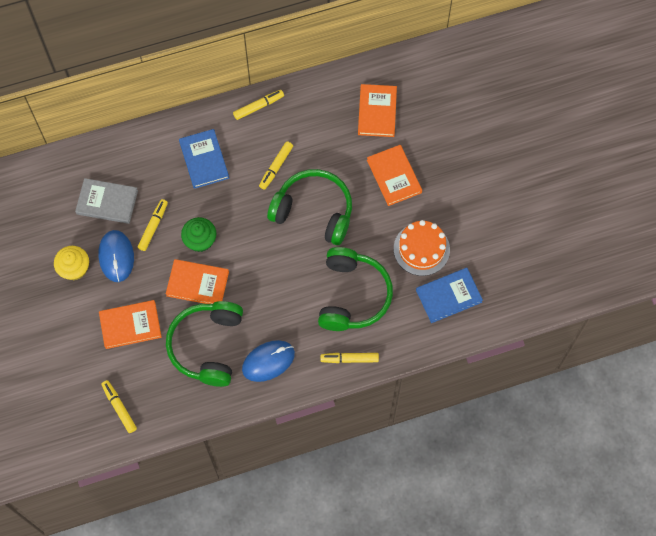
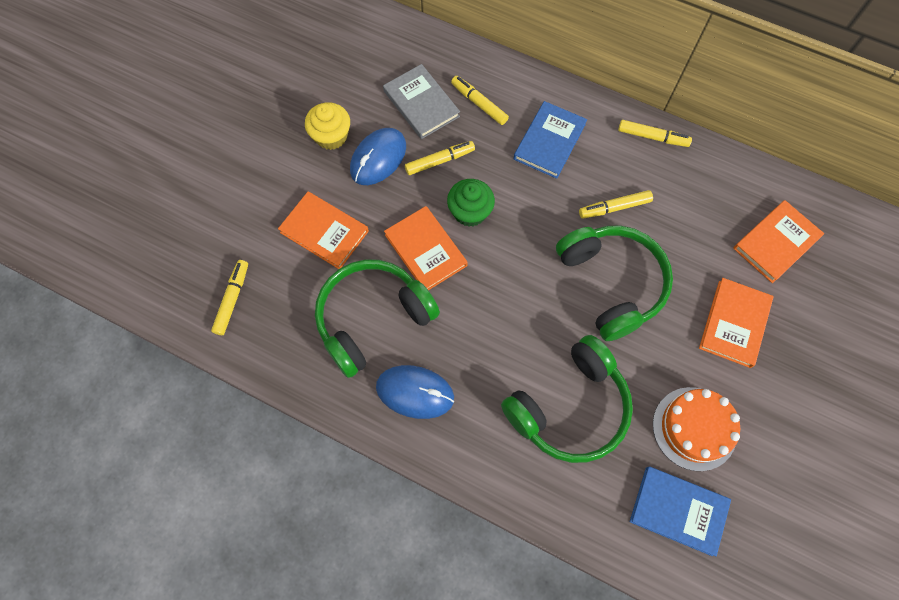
camera: 45 degrees right, 0 degrees up
(349, 359) = (500, 473): yellow marker -> yellow marker (479, 104)

